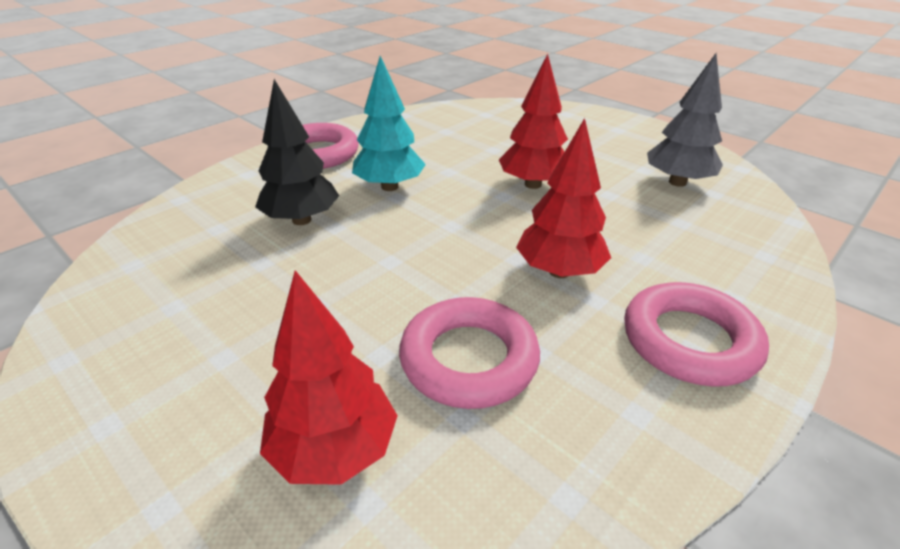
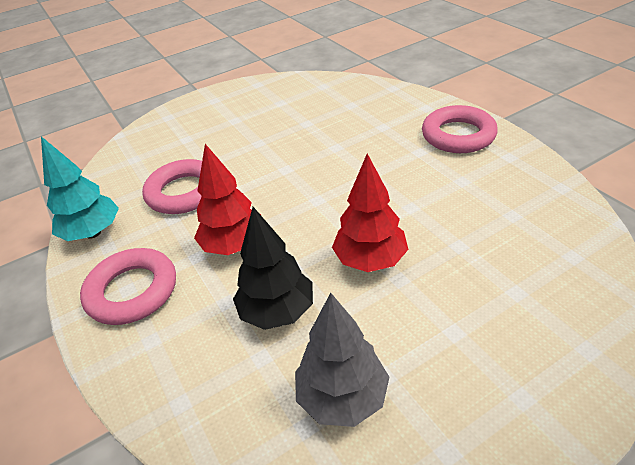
camera: 110 degrees right, 5 degrees up
(302, 220) = (349, 133): black tree -> black tree (277, 312)
(334, 450) = (162, 151): red tree -> none
(389, 187) = (388, 172): turquoise tree -> turquoise tree (93, 233)

